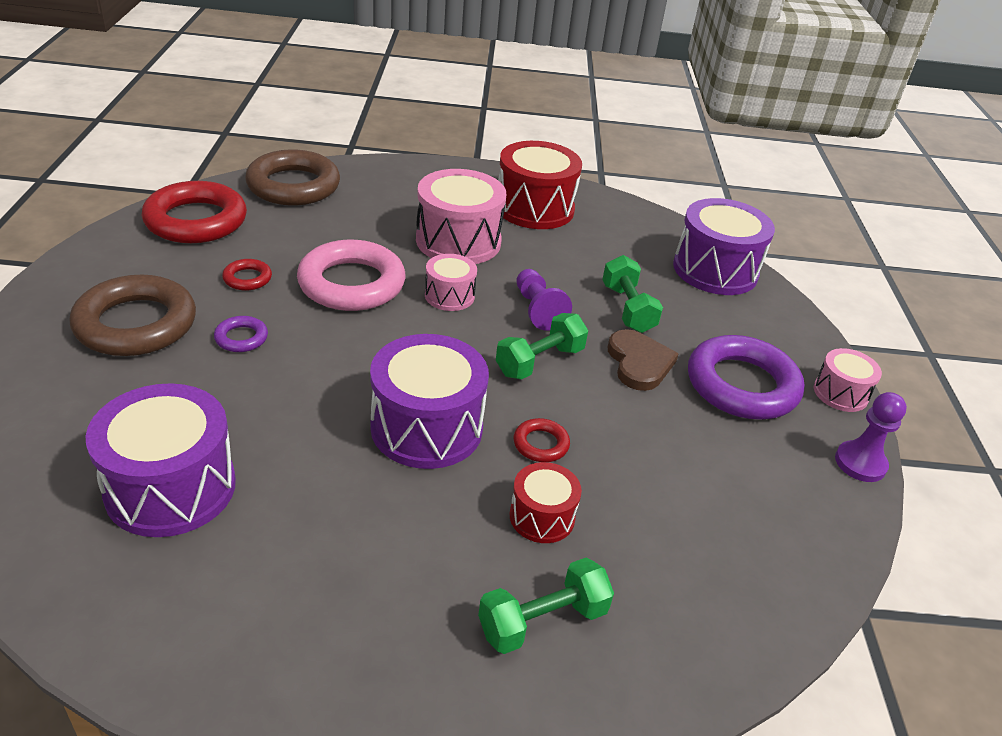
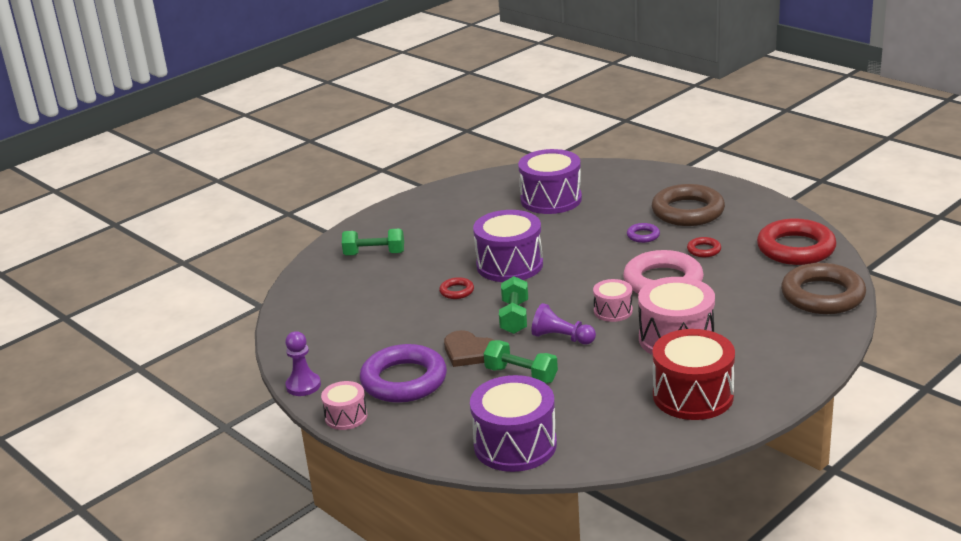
camera: 140 degrees right, 10 degrees down
(542, 517) = (417, 273): red drum -> none
(542, 621) = (374, 254): green dumbbell -> green dumbbell turned 75 degrees clockwise

